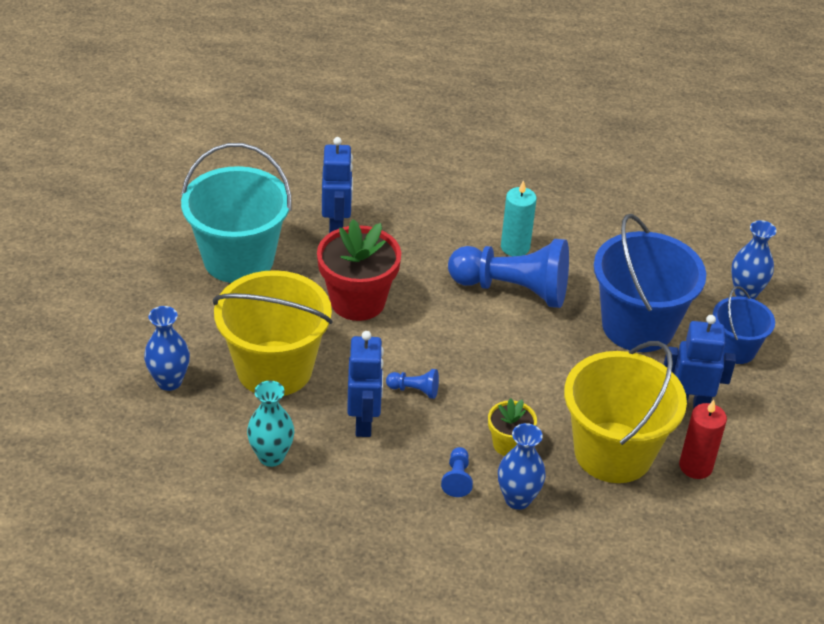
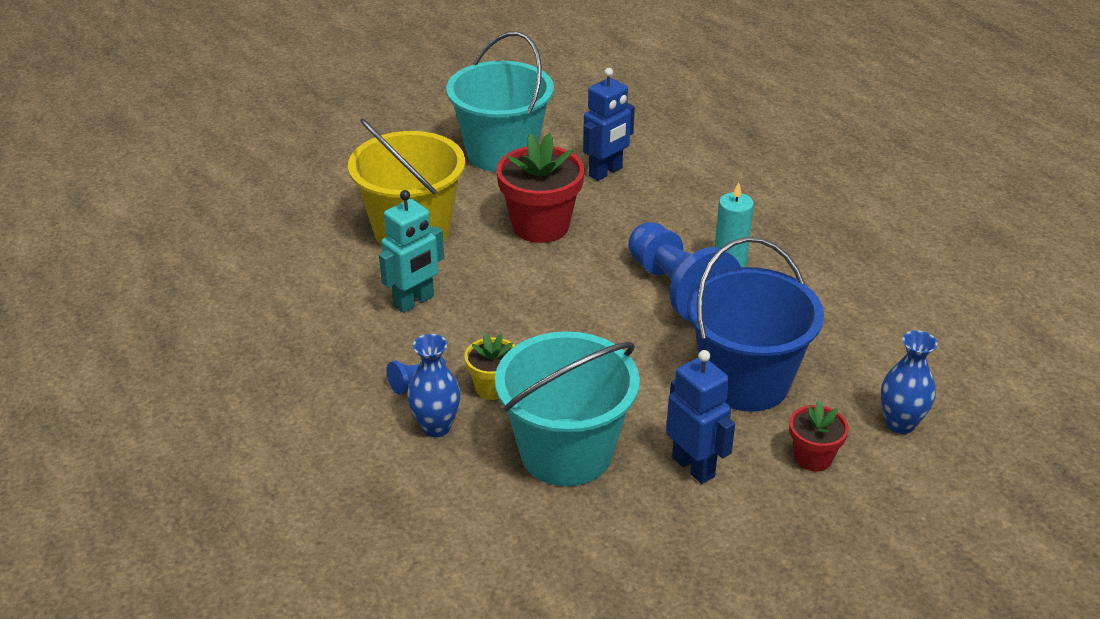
camera: 50 degrees right, 5 degrees down
(169, 381) = (335, 196): blue vase -> none
(271, 456) = (320, 280): turquoise vase -> none
(364, 422) = (414, 302): blue robot -> turquoise robot
(414, 390) = (484, 305): blue pawn -> none
(613, 452) = (566, 452): yellow bucket -> turquoise bucket
(695, 466) = (620, 514): red candle -> none
(735, 349) = (813, 457): blue bucket -> red flower pot

